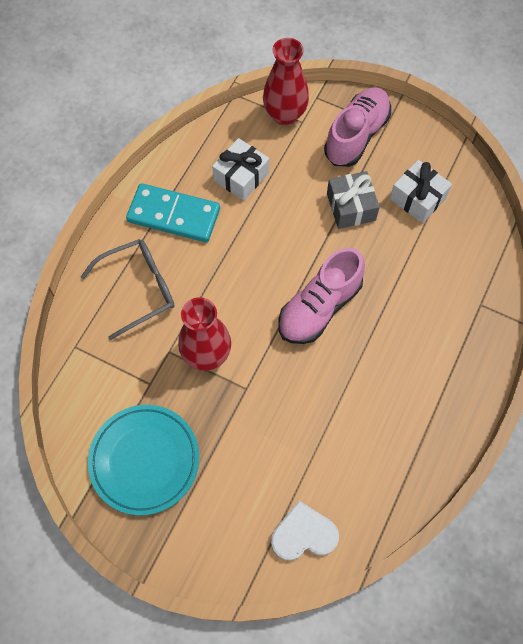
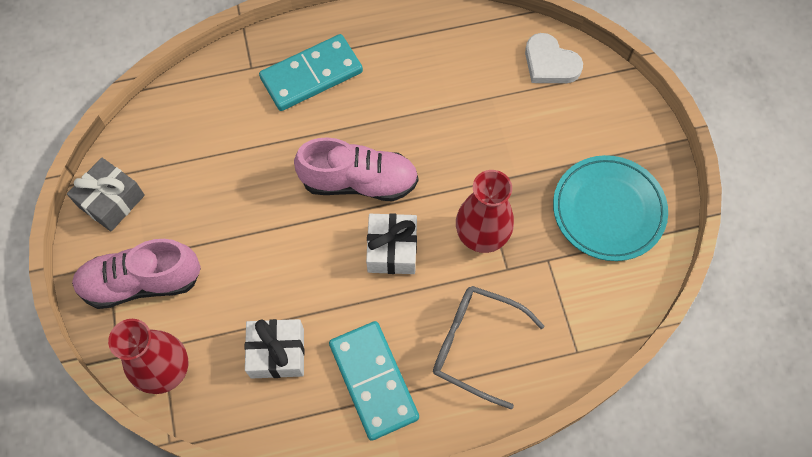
camera: 130 degrees left, 0 degrees up
(351, 207) = (232, 228): grey gift -> grey gift (111, 201)
(417, 198) = (177, 180): white gift -> white gift (392, 249)
(440, 341) = (311, 75): none -> turquoise domino

